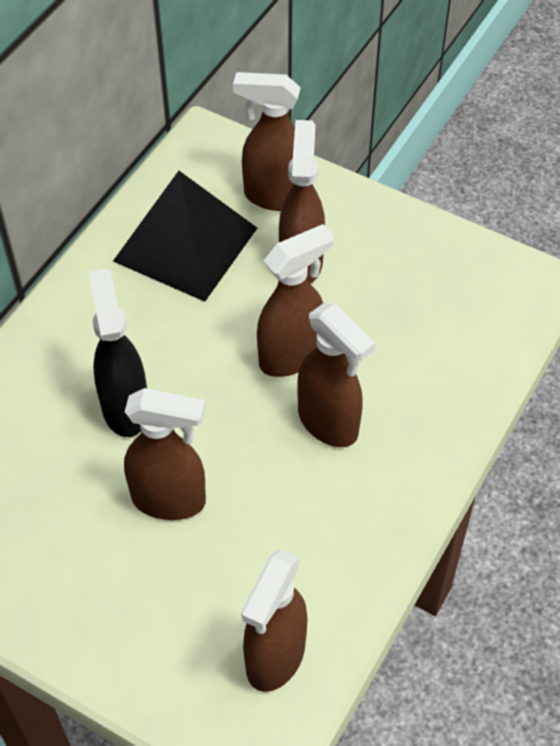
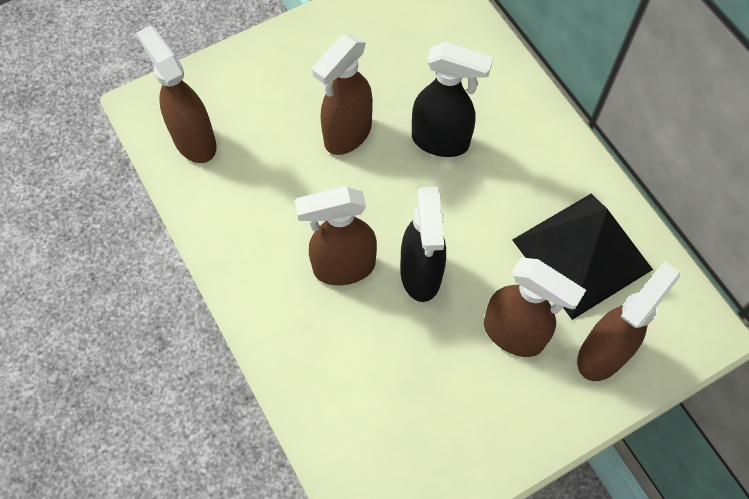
camera: 120 degrees right, 10 degrees up
(291, 356) = (421, 274): brown spray bottle -> black spray bottle

